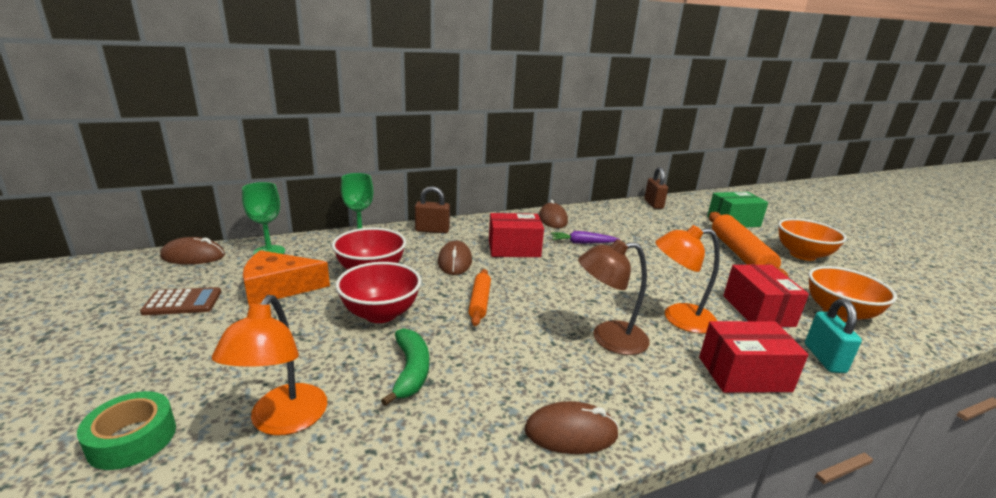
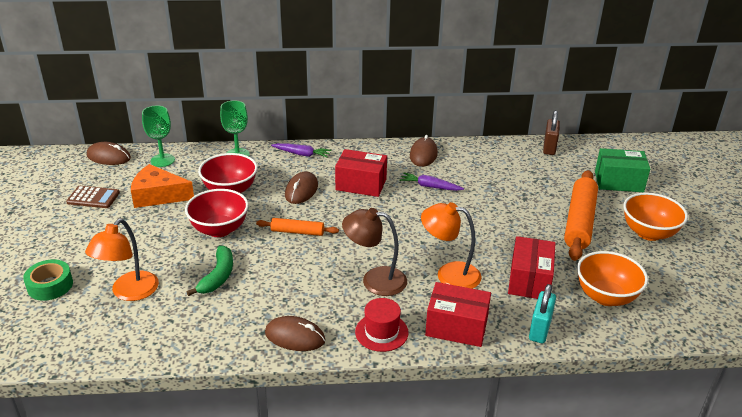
camera: 20 degrees right, 10 degrees up
(432, 230) = (302, 154): brown padlock -> purple carrot
(479, 302) = (297, 232): orange rolling pin -> orange rolling pin turned 75 degrees clockwise
(671, 400) = (381, 332): none -> red hat

